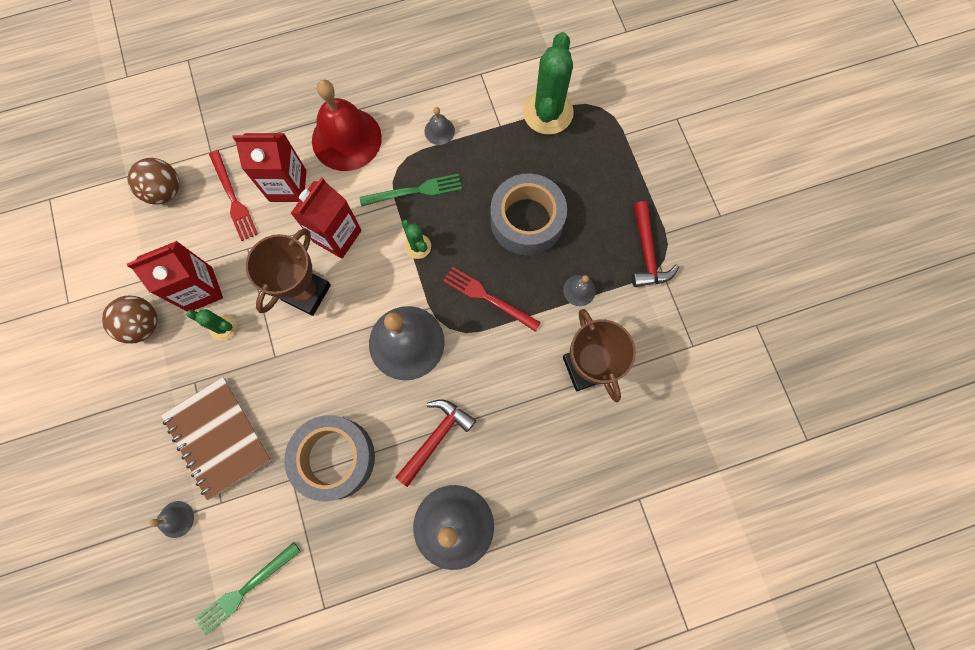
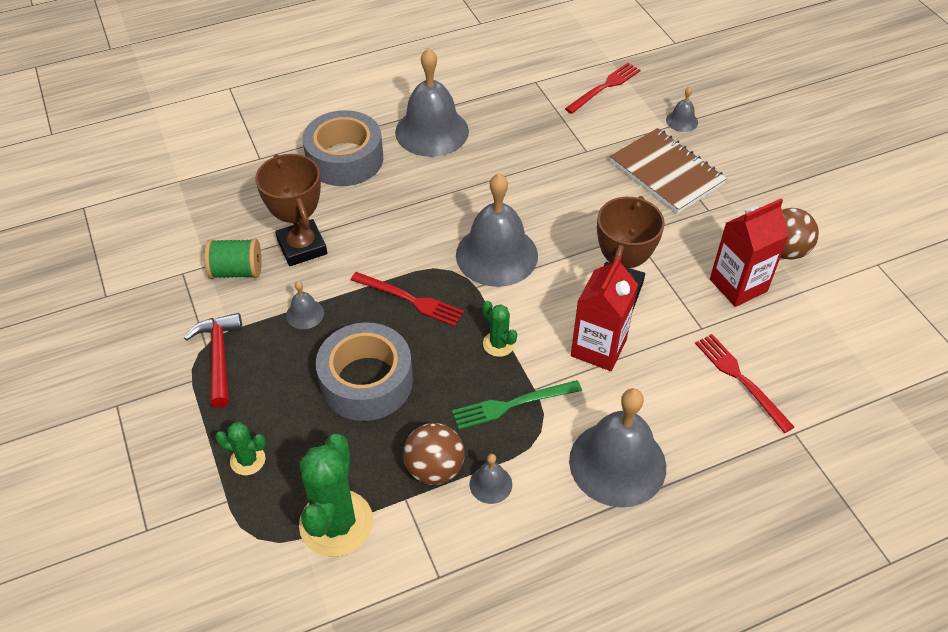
camera: 175 degrees right, 25 degrees down
(165, 191) = (829, 381): brown ball -> brown ball (434, 468)
(223, 327) = (698, 254): green cactus -> green cactus (248, 460)
(245, 589) = (604, 87): green fork -> red fork
(288, 186) = (677, 399): red carton -> none
(334, 458) = (550, 166): grey tape -> grey tape (345, 159)
(346, 139) = (617, 463): red bell -> grey bell
(436, 438) = (455, 185): red hammer -> none
(643, 343) = (237, 271): none -> green spool

